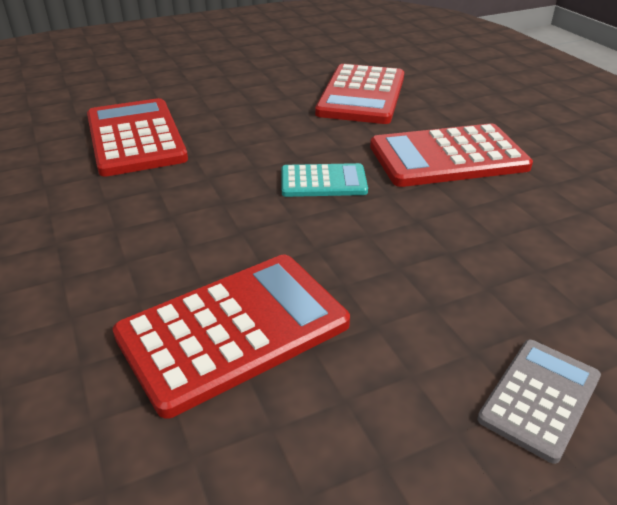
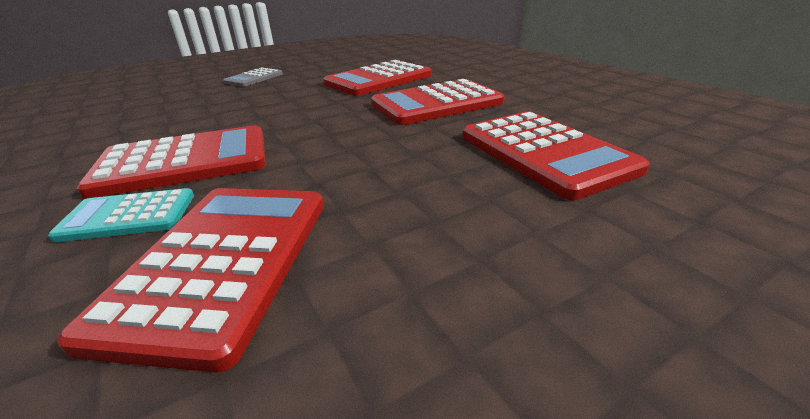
camera: 175 degrees right, 5 degrees down
(174, 222) = (436, 103): none -> red calculator
(323, 181) = (326, 132): turquoise calculator -> turquoise calculator (128, 216)

